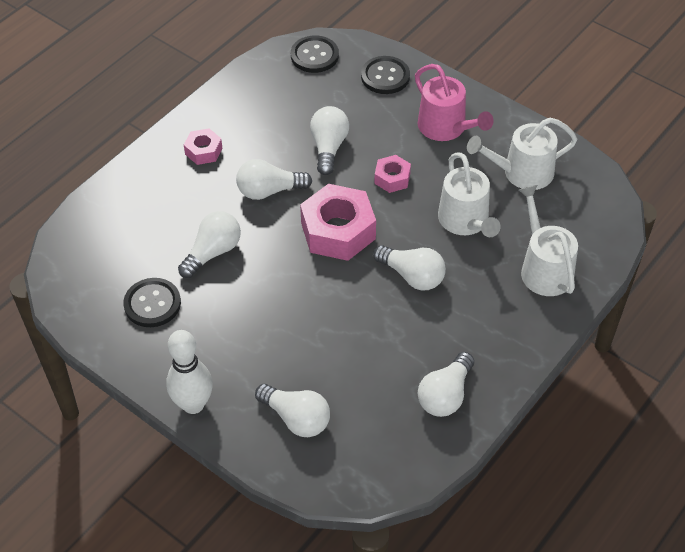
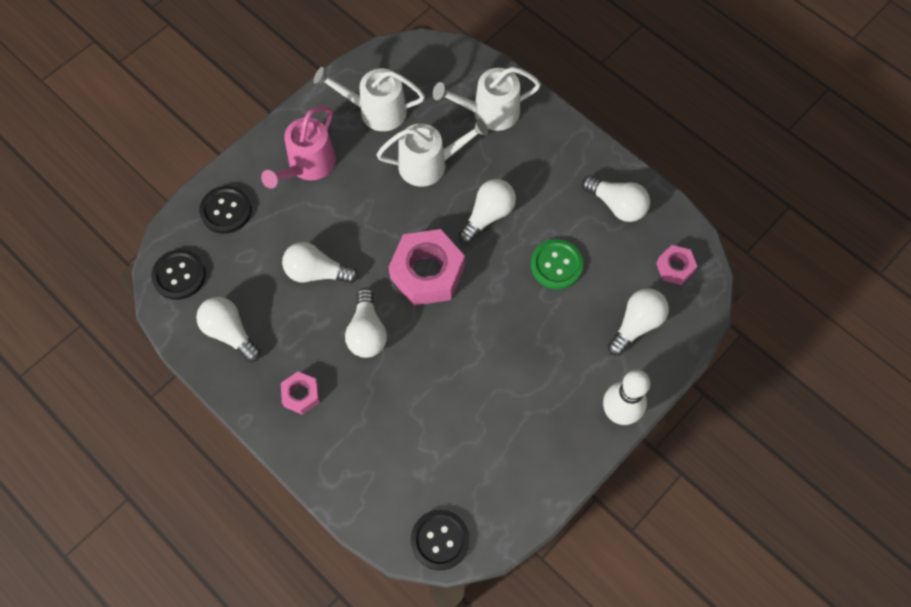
camera: 85 degrees left, 15 degrees up
(152, 304) = (500, 449): black button -> black button (440, 540)
(213, 252) = (441, 390): white light bulb -> white light bulb (230, 332)
(361, 340) = (556, 265): none -> green button
(392, 178) = (367, 219): pink nut -> pink nut (674, 268)
(446, 128) = (308, 165): pink watering can -> pink watering can turned 150 degrees clockwise
(522, 172) = (376, 111): white watering can -> white watering can turned 105 degrees clockwise

